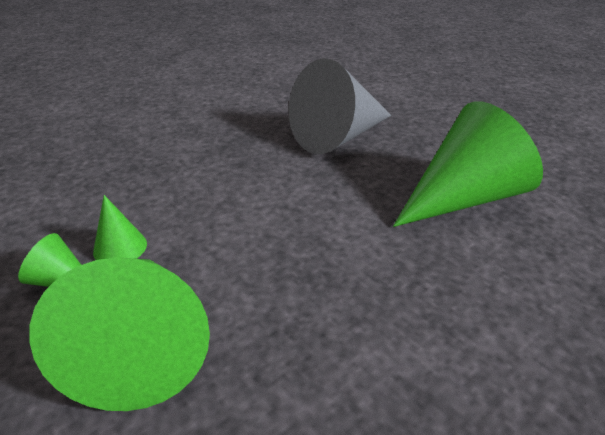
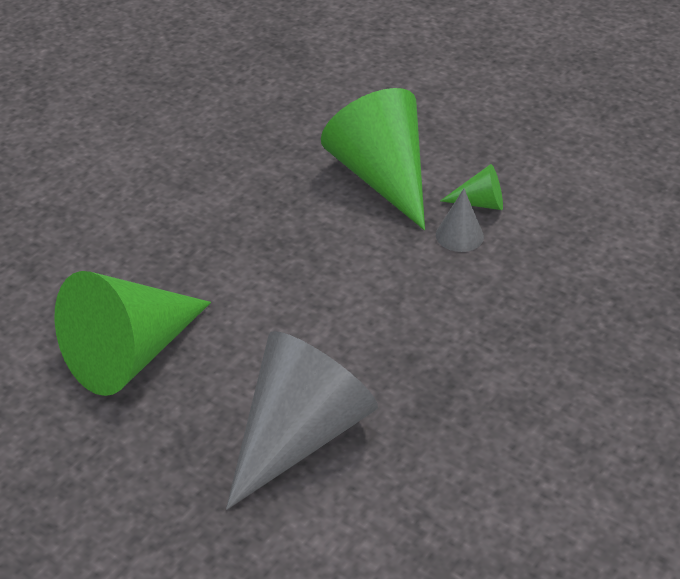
camera: 165 degrees right, 5 degrees up
(120, 247) = (459, 235): green cone -> grey cone

